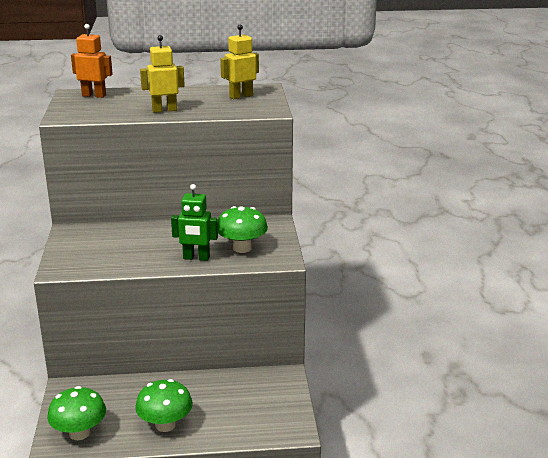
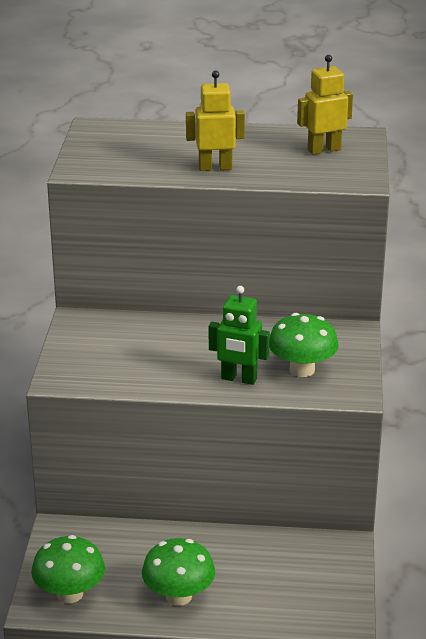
camera: 10 degrees right, 5 degrees up
(94, 95) = (123, 133): orange robot -> none

